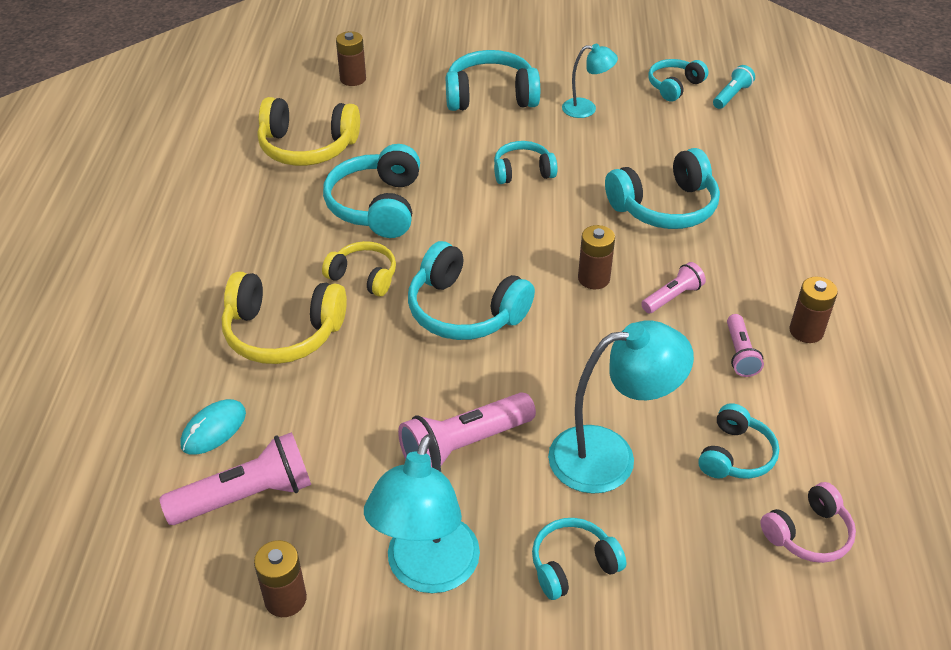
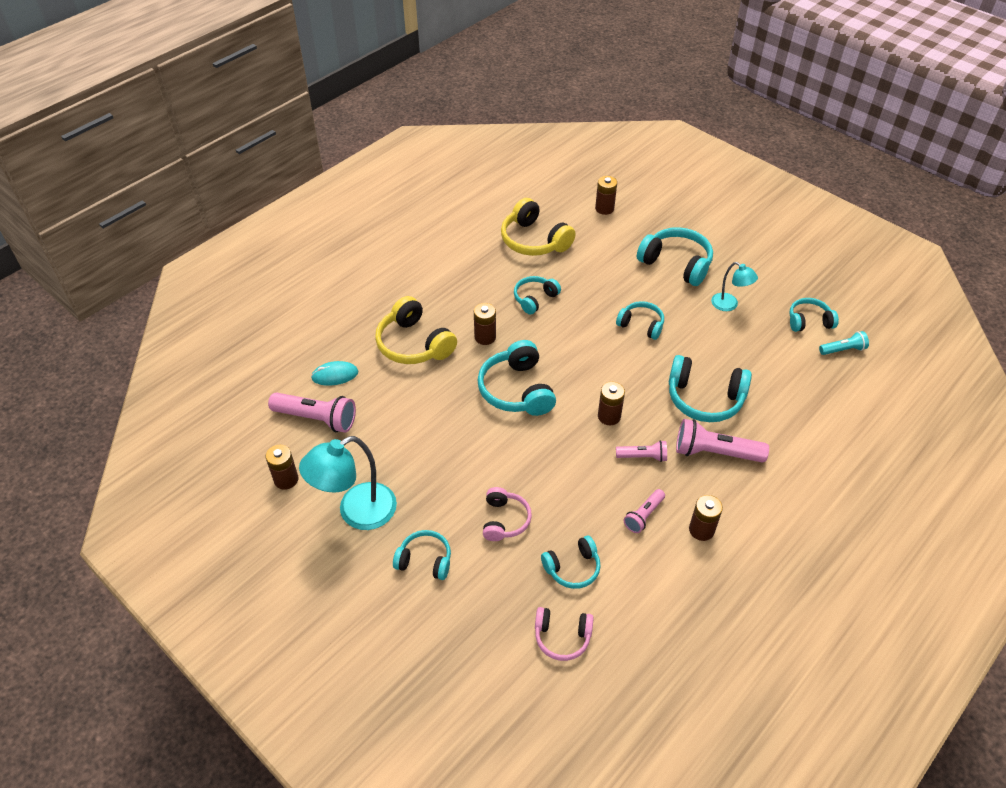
camera: 40 degrees right, 5 degrees up
(364, 276) = (485, 337): yellow headphones -> brown battery
(377, 206) = (534, 299): turquoise headphones -> turquoise headphones, size x0.61
(464, 445) = (438, 463): pink flashlight -> pink flashlight (715, 453)
(609, 456) = (504, 520): turquoise lamp -> pink headphones

